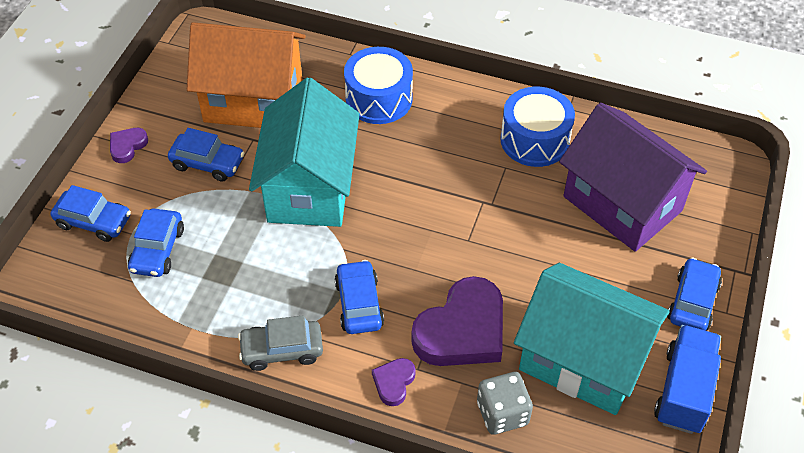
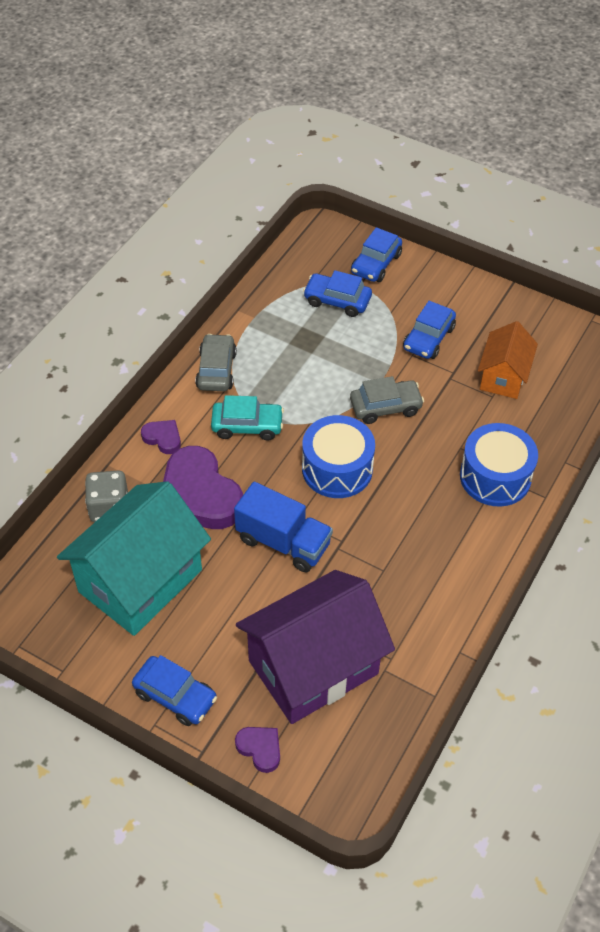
camera: 100 degrees right, 0 degrees up
(127, 146) = (457, 286): purple heart -> purple heart (260, 749)
(253, 101) = (503, 377): orange house -> orange house, size x0.55
(309, 188) = (385, 407): turquoise house -> grey car
(359, 304) = (247, 426): blue car -> turquoise car
(535, 140) = (417, 606): blue drum -> blue drum (337, 469)
(684, 390) = (83, 655): blue truck -> blue truck (283, 542)

